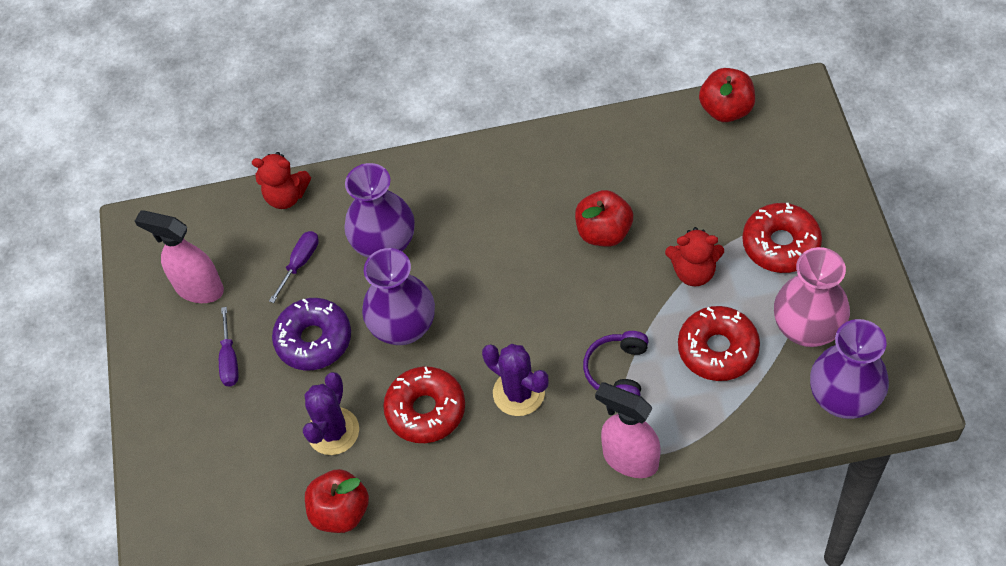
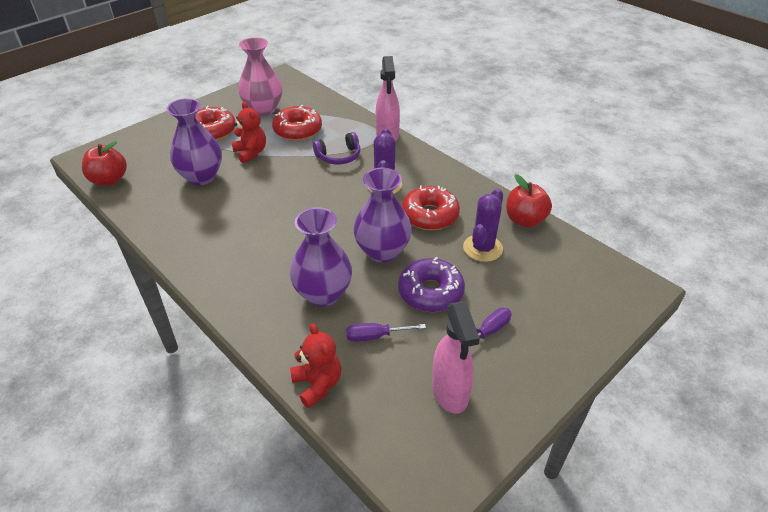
camera: 130 degrees left, 15 degrees down
(333, 431) = (482, 248): purple cactus -> purple cactus turned 45 degrees counterclockwise
(604, 232) = (243, 195): red apple -> none
(843, 398) = (297, 90): purple vase -> purple vase (201, 177)

